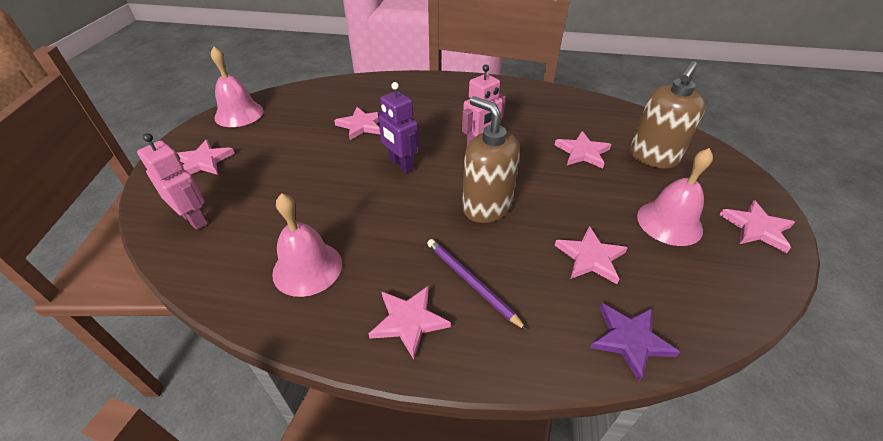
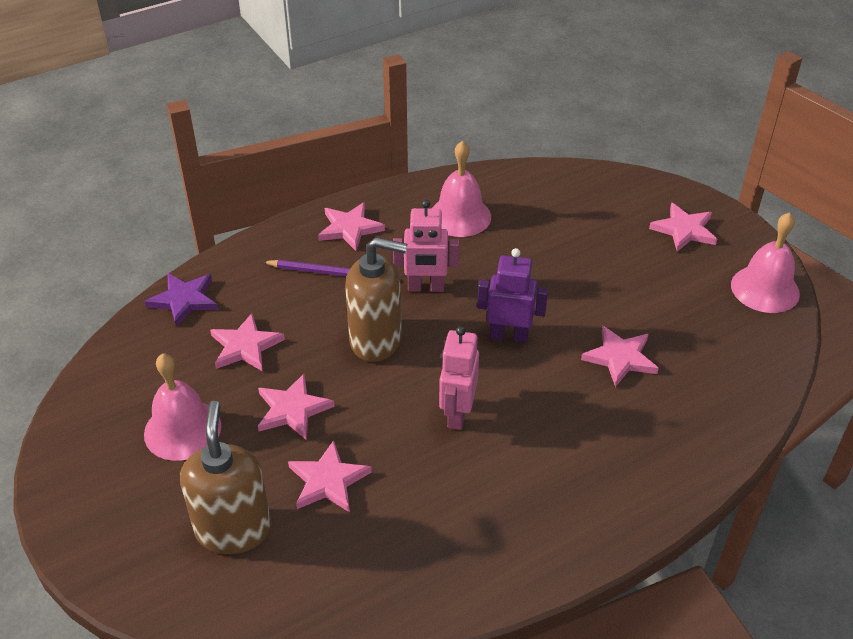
camera: 140 degrees right, 0 degrees up
(195, 219) = (595, 195): pink robot -> pink robot (426, 287)
(756, 228) = (84, 477): pink star -> pink star (292, 409)

